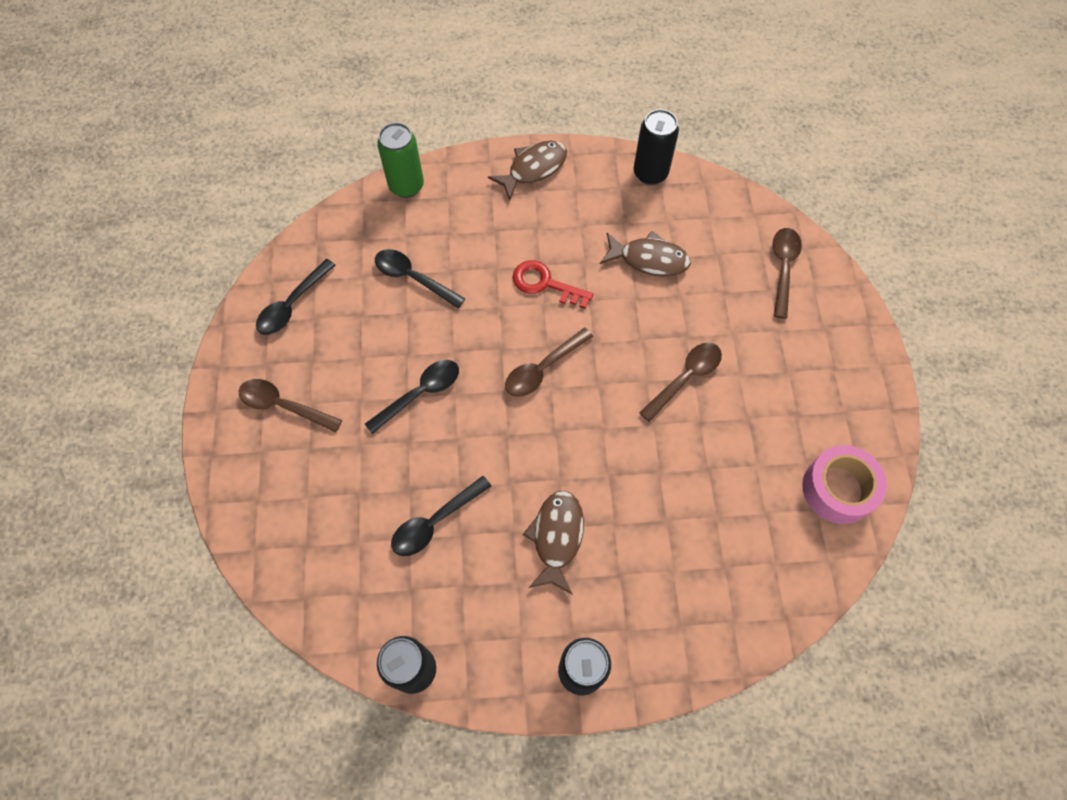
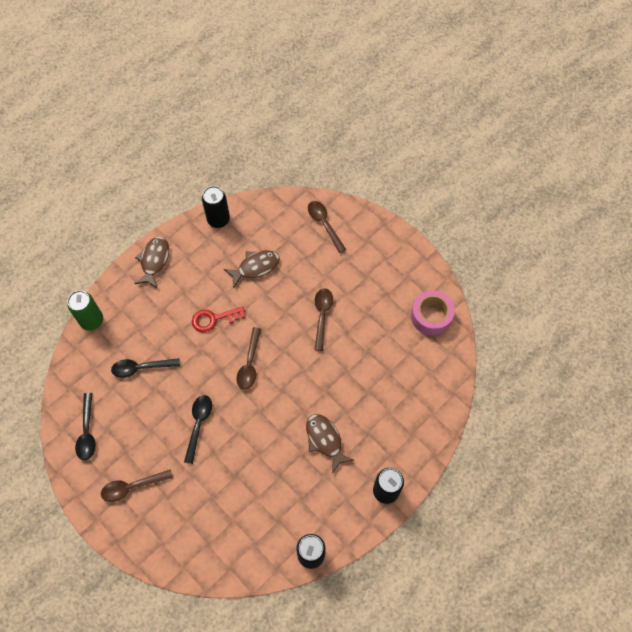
camera: 40 degrees left, 0 degrees up
(435, 522) = (261, 480): black spoon -> none

